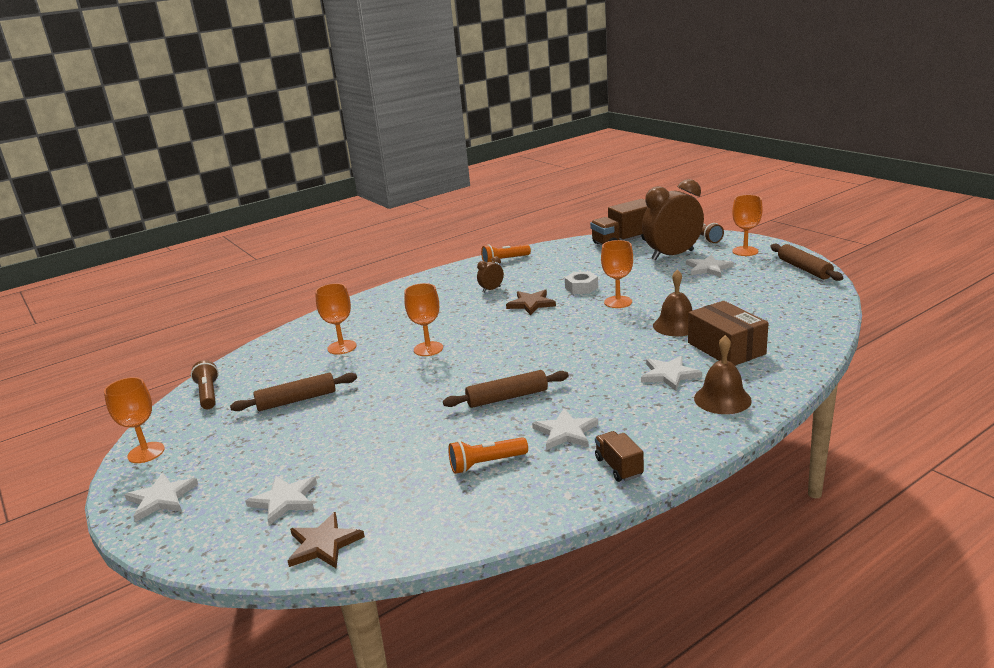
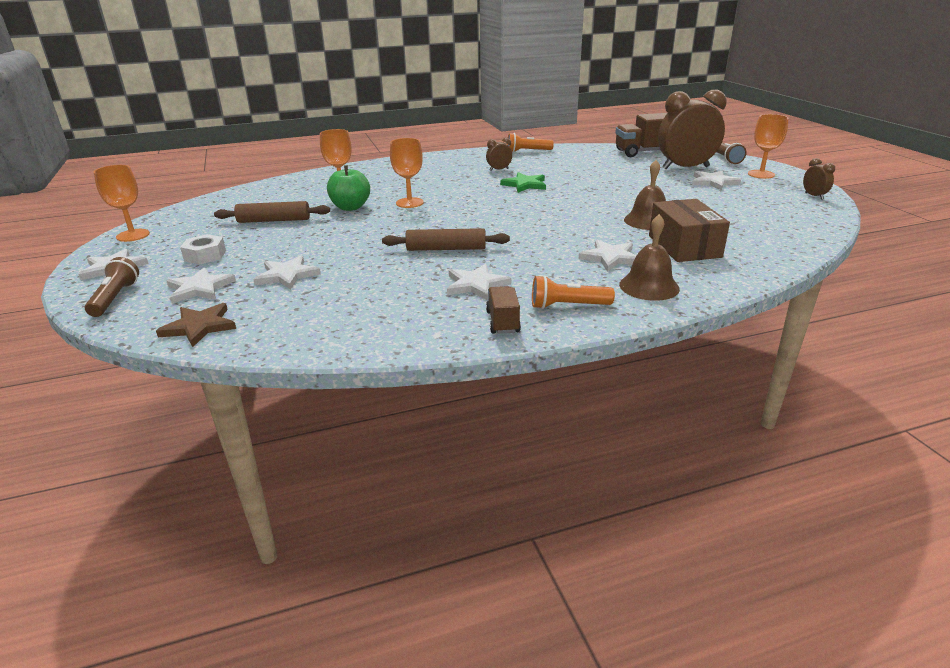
camera: 15 degrees right, 5 degrees up
(208, 394) = (213, 205): brown flashlight -> brown flashlight (115, 298)
(367, 464) = (287, 275): none -> white star
(369, 367) = (350, 207): none -> green apple
(486, 464) = (385, 295): orange flashlight -> orange flashlight (567, 306)
(531, 304) = (525, 185): brown star -> green star
(581, 288) = (580, 179): white nut -> white nut (205, 255)
(618, 302) = (605, 195): orange goblet -> none
(804, 269) = (814, 196): brown rolling pin -> brown clock

